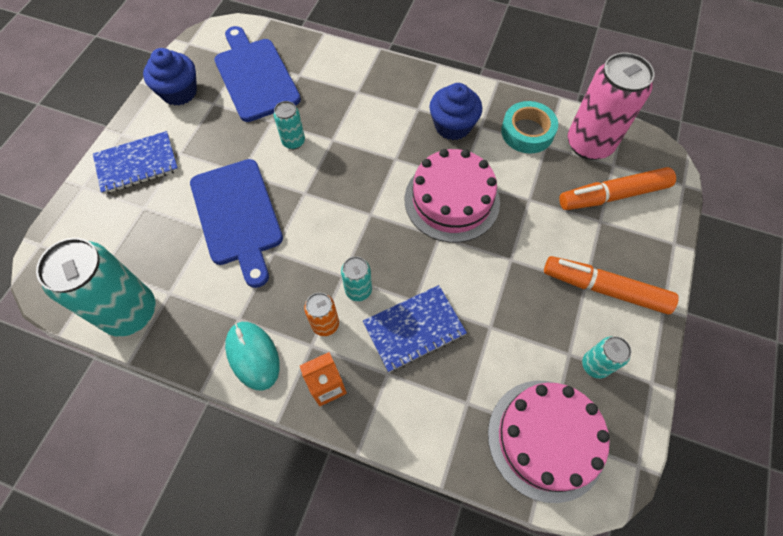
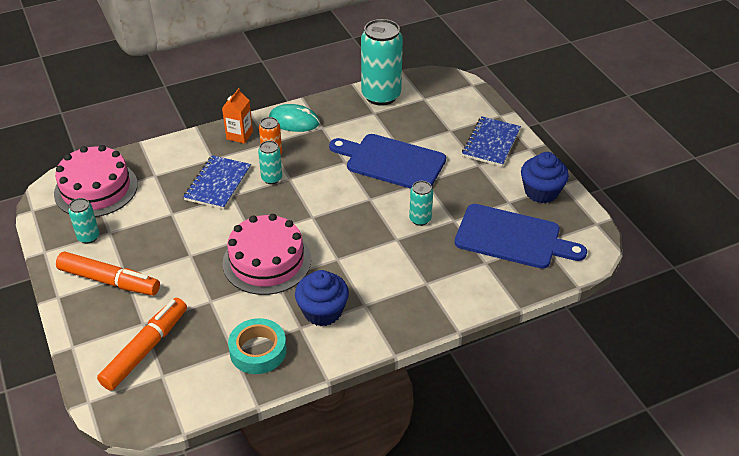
camera: 135 degrees right, 20 degrees down
(589, 144) = (196, 379): pink can -> none
(604, 289) = (109, 281): orange marker -> orange marker turned 45 degrees clockwise

